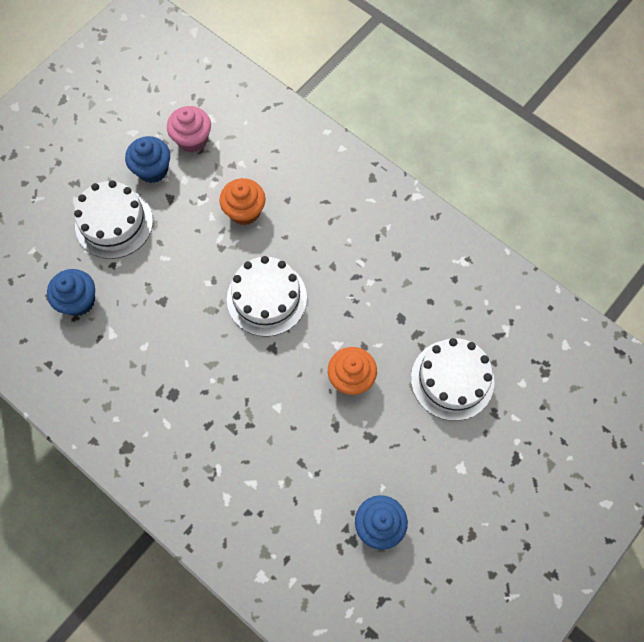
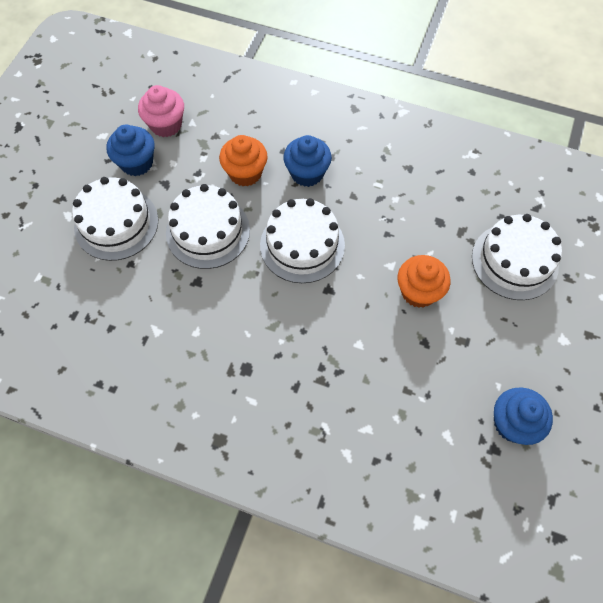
camera: 20 degrees left, 5 degrees down
(78, 301) = (108, 310): blue cupcake -> blue cupcake (307, 173)
(189, 257) = (208, 231): none -> white cake

